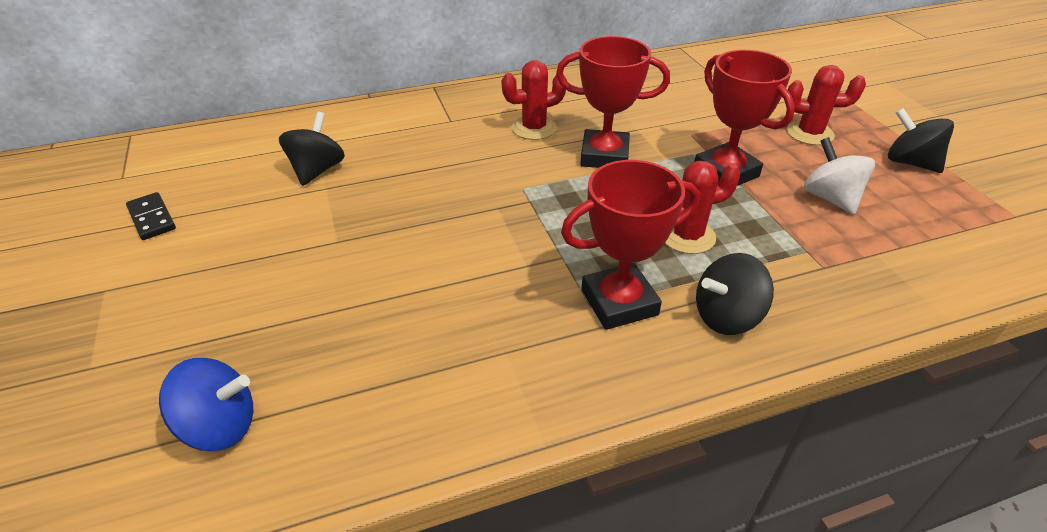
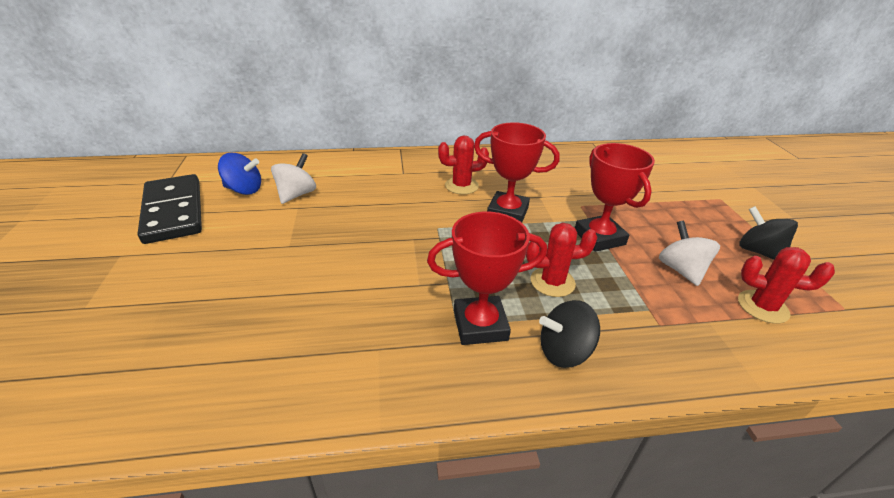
camera: 10 degrees right, 5 degrees down
(152, 218) = (173, 211): black domino -> black domino, size x2.25
(220, 426) = (149, 366): blue spinning top -> blue spinning top (244, 190)
(317, 170) = (296, 195): black spinning top -> white spinning top
(810, 133) = (678, 217): red cactus -> red cactus (762, 307)

